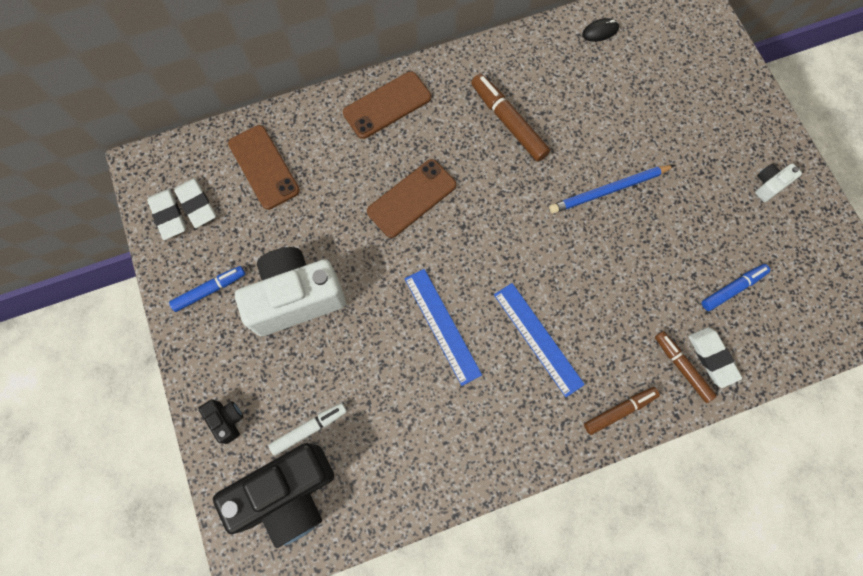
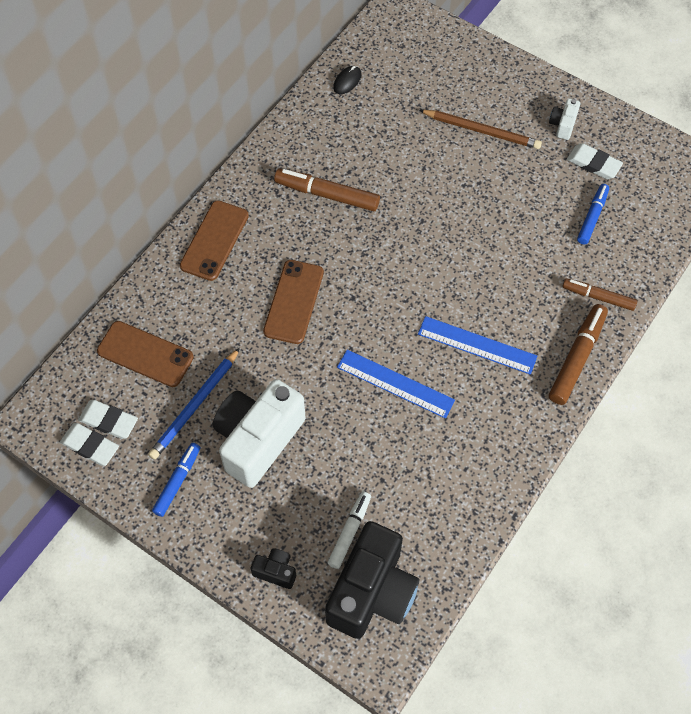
camera: 35 degrees left, 10 degrees down
(609, 190) = (447, 200): blue pencil -> blue pencil (195, 406)
(619, 411) = (577, 358): brown marker -> brown marker, size x1.52
(688, 146) = (482, 131): none -> brown pencil
(712, 357) = (614, 276): white eraser -> white eraser (593, 164)

